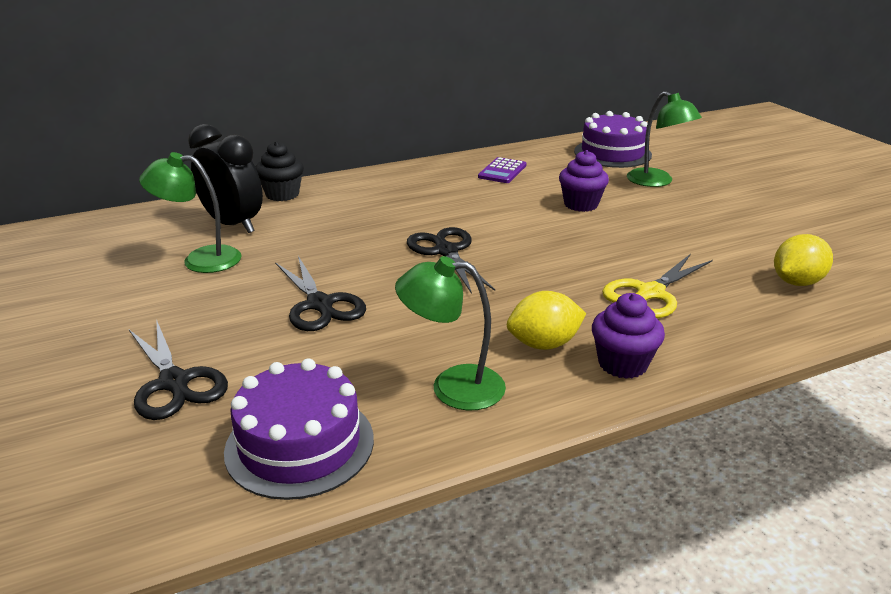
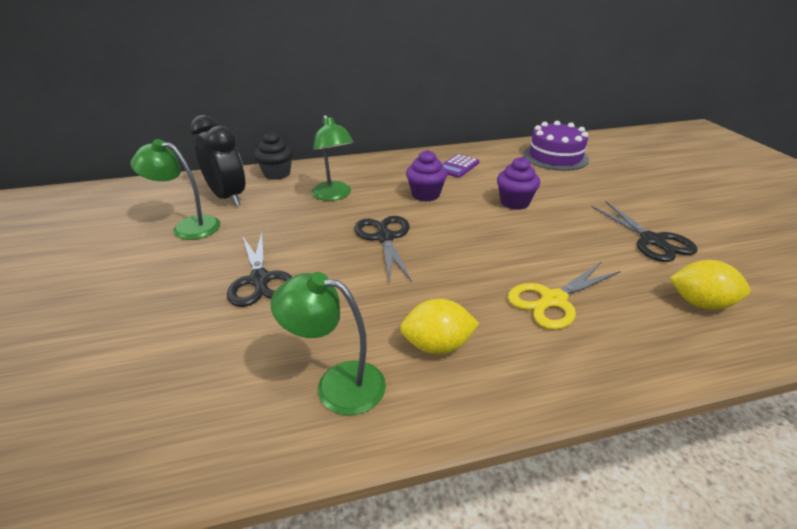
camera: 10 degrees right, 5 degrees up
(174, 382) = (106, 346): black scissors -> black scissors (652, 240)
(300, 444) = (175, 432): purple cake -> none
(622, 364) = (505, 379): purple cupcake -> purple cupcake (425, 195)
(657, 182) = (587, 186): green lamp -> green lamp (334, 195)
(796, 282) = (700, 303): yellow lemon -> yellow lemon turned 45 degrees clockwise

